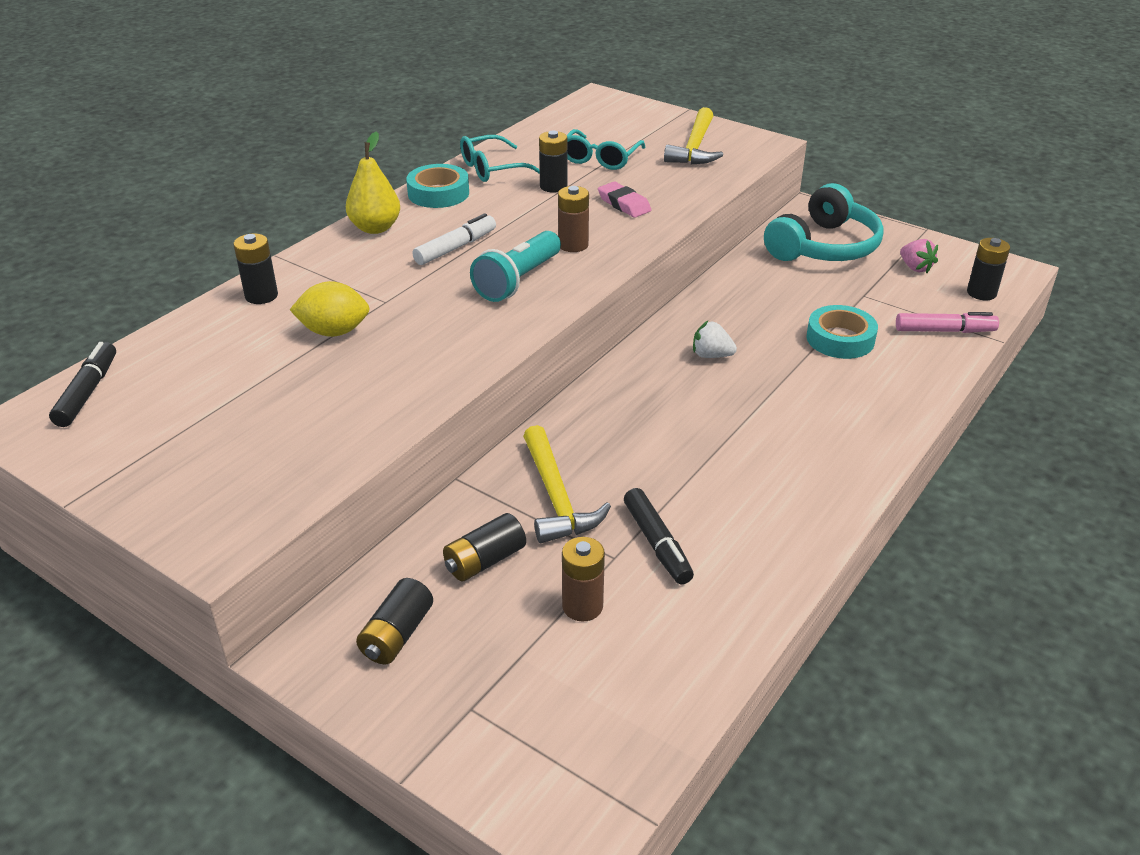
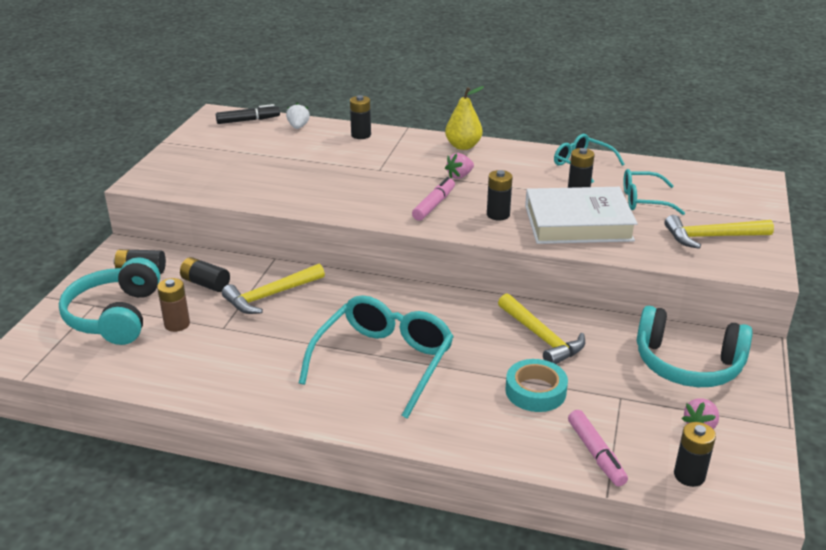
camera: 70 degrees right, 5 degrees down
(334, 332) = (337, 163): yellow lemon -> none
(438, 193) = (527, 154): turquoise tape -> none
(456, 248) = (459, 176): white marker -> pink strawberry
(518, 281) = (434, 205): turquoise flashlight -> pink marker
(521, 681) = (115, 316): none -> turquoise headphones
(573, 245) = (498, 215): brown battery -> black battery
(624, 204) = (578, 223): pink eraser -> white book
(657, 543) = (241, 341): black marker -> none
(711, 355) = (466, 329): white strawberry -> white strawberry (298, 127)
(748, 312) = (542, 337): none -> yellow hammer
(753, 428) = (383, 362): none -> turquoise glasses

